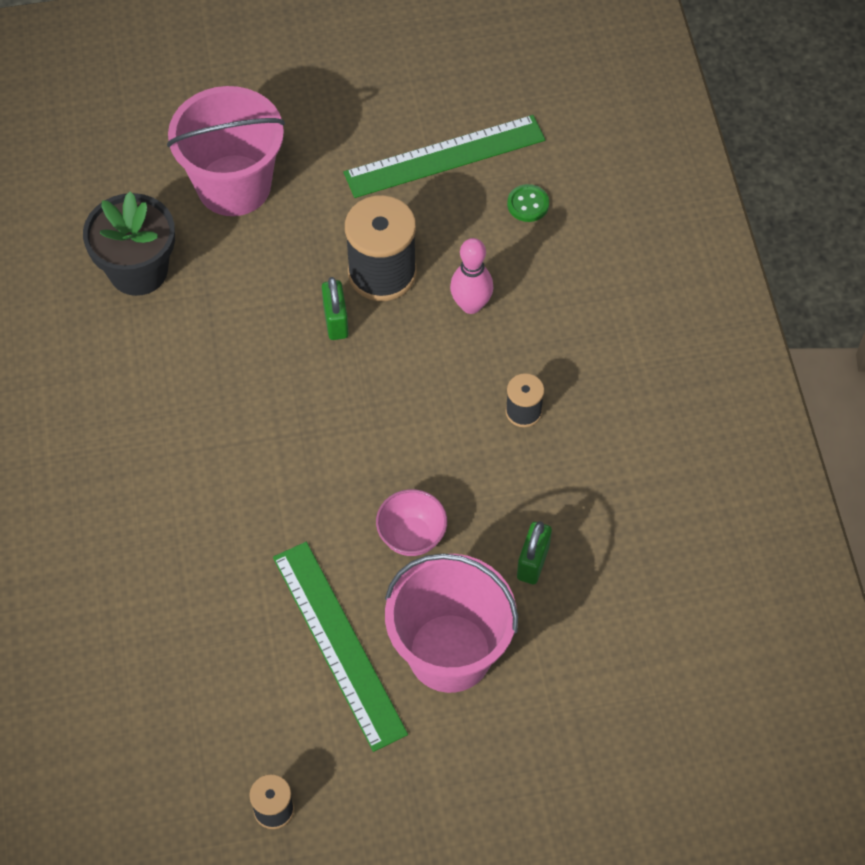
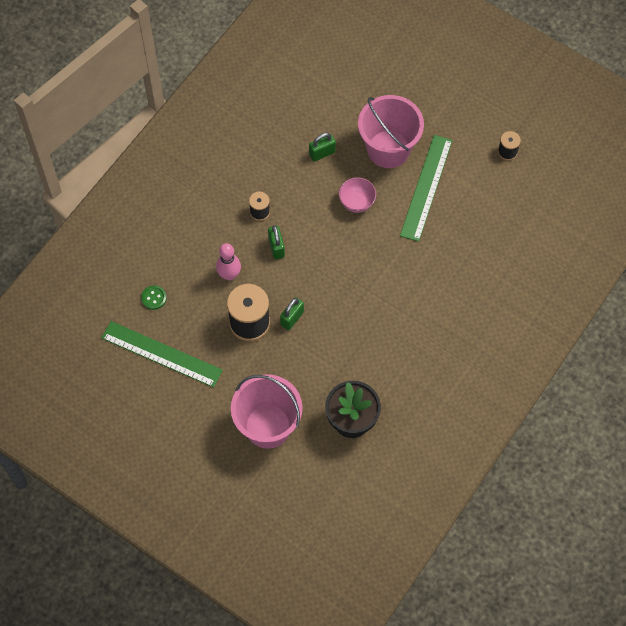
camera: 135 degrees left, 5 degrees up
(451, 386) = (276, 247): none -> green padlock

